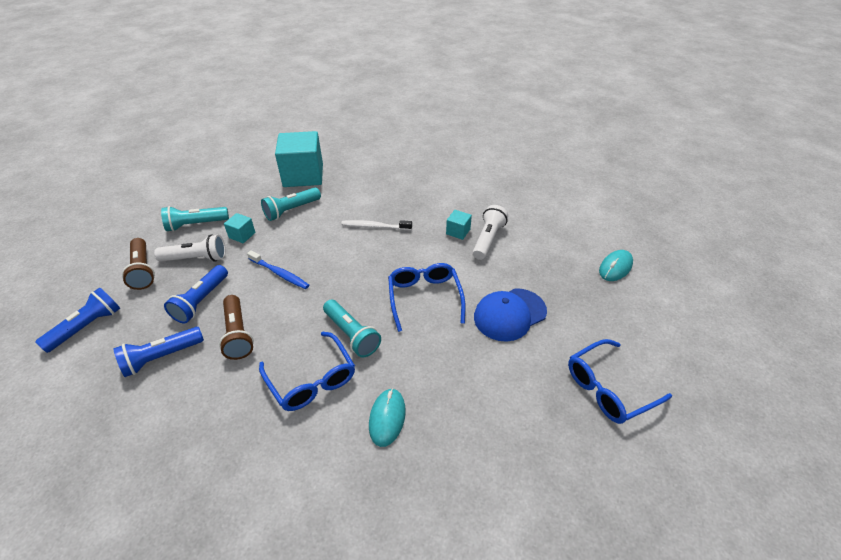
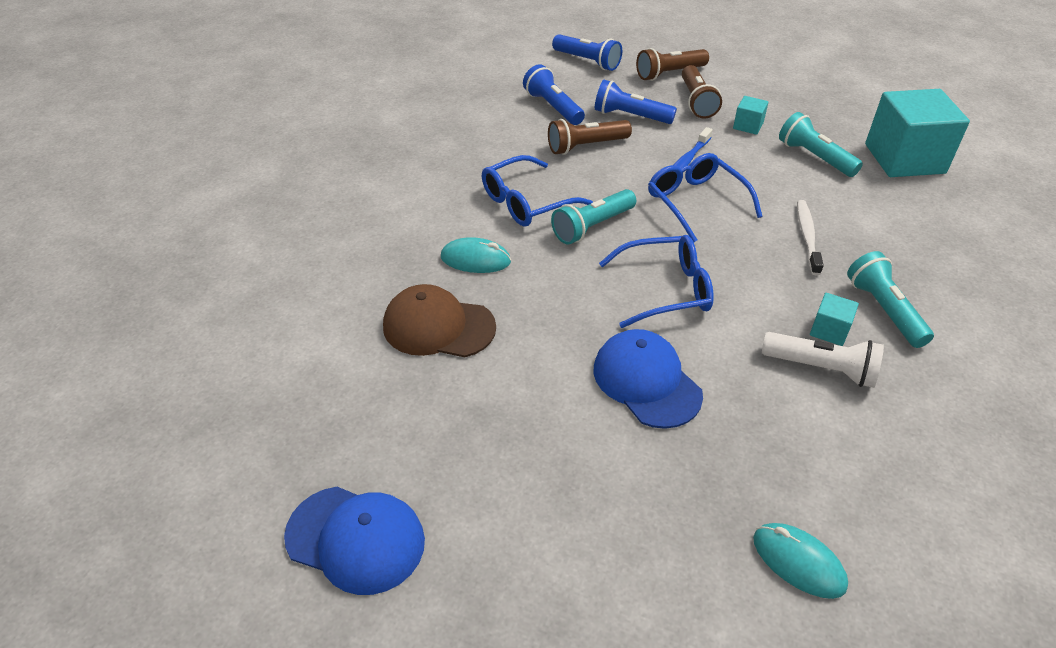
camera: 90 degrees right, 0 degrees up
(196, 224) = (756, 91): turquoise flashlight -> turquoise flashlight (884, 310)
(196, 259) = (696, 102): white flashlight -> brown flashlight
(471, 443) = (438, 326): none -> brown cap
(608, 388) = (510, 484): blue glasses -> blue glasses (696, 202)
(682, 482) = (356, 539): none -> blue cap

